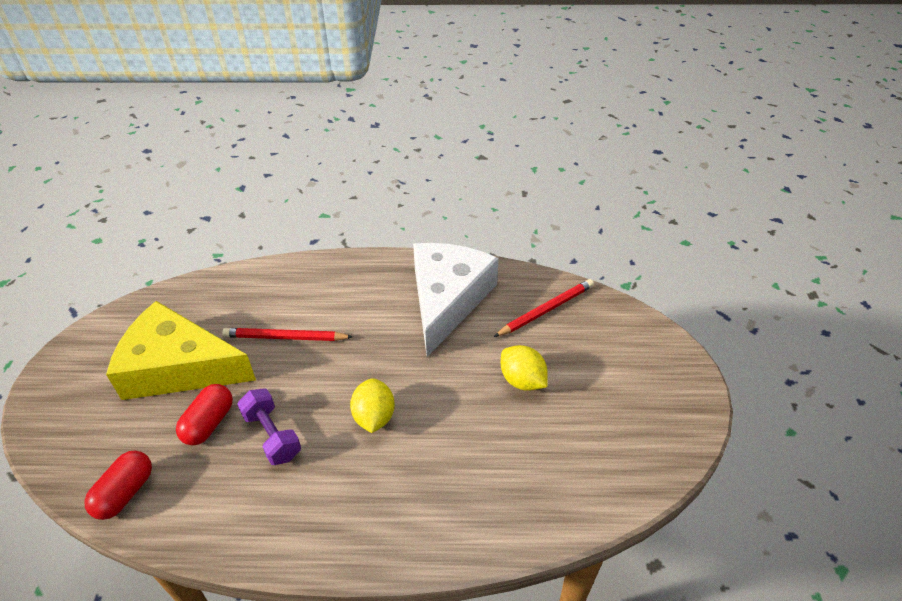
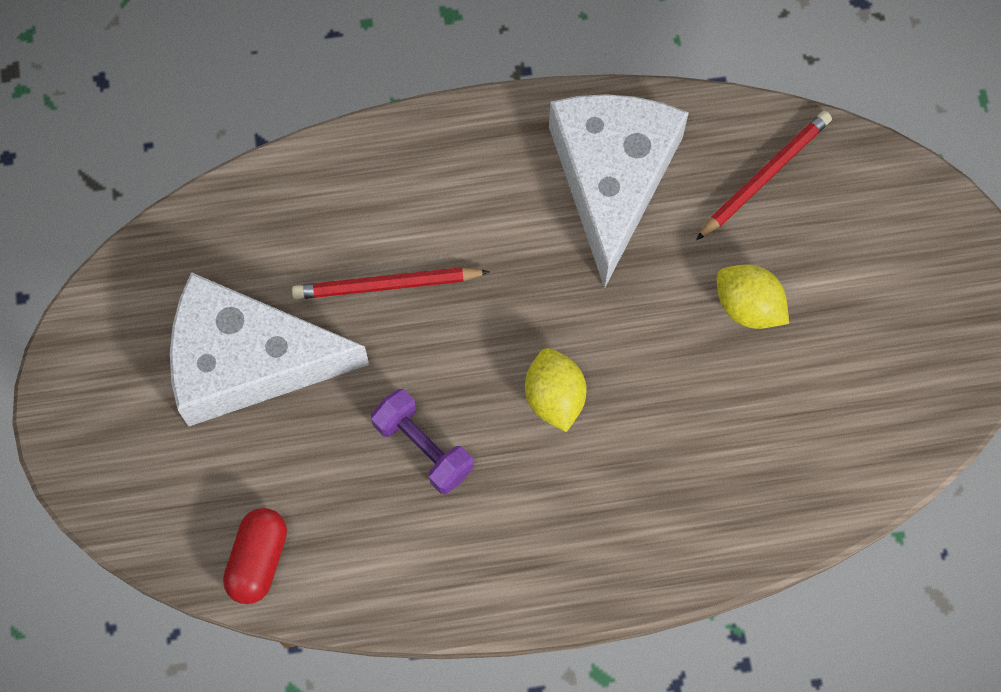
camera: 10 degrees left, 25 degrees up
(178, 367) = (247, 361): yellow cheese -> white cheese
(209, 423) = (328, 443): red capsule -> none

